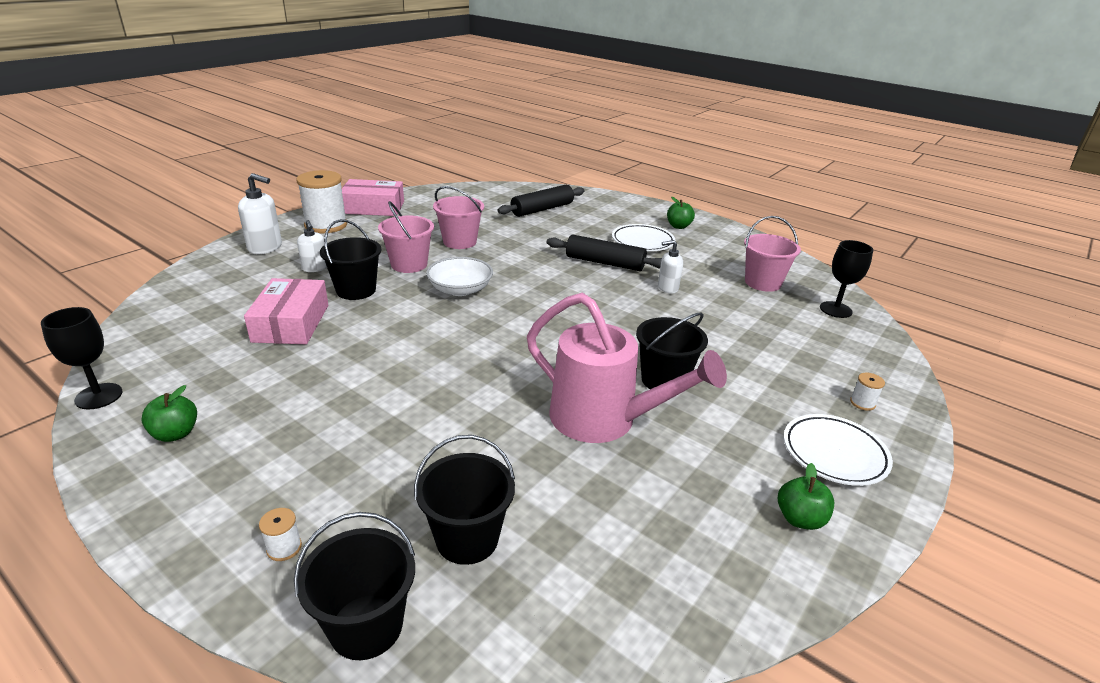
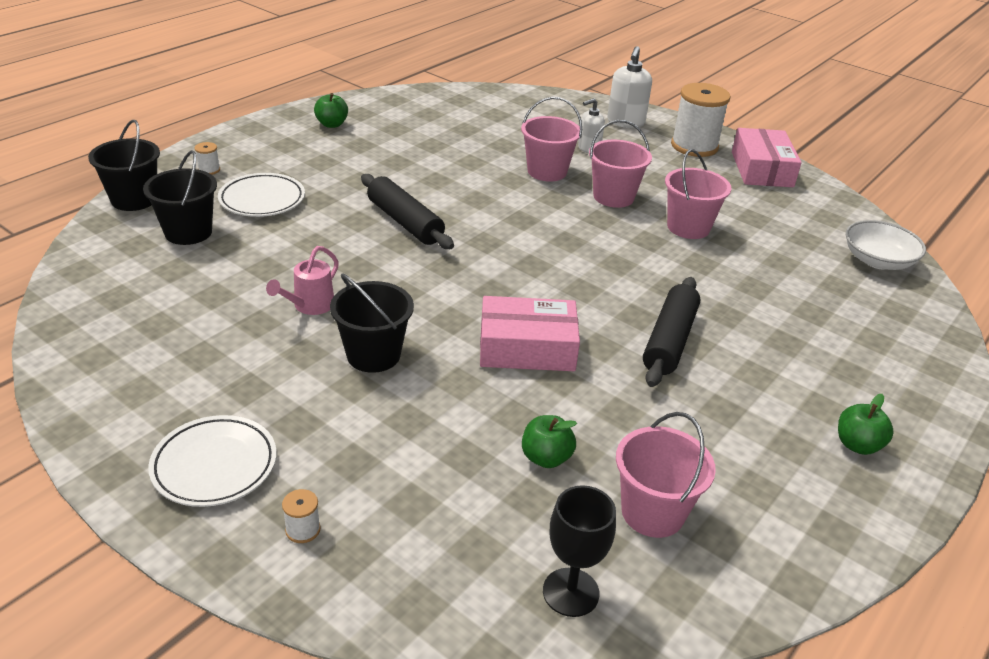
camera: 90 degrees right, 5 degrees up
(99, 396) = (378, 96): black goblet -> none
(291, 323) = (480, 147): pink box -> pink box (527, 347)
(356, 290) = (547, 171): black bucket -> pink bucket
(460, 289) = (562, 228): white bowl -> white bowl (877, 260)
(542, 209) = (840, 296): black rolling pin -> black rolling pin (405, 222)
(605, 420) = (309, 306): pink watering can -> pink watering can, size x0.47
(642, 241) = (764, 389): white plate -> white plate (262, 200)
(667, 288) = (605, 393): white soap dispenser -> none
(800, 519) = (134, 409): green apple -> green apple (546, 458)

